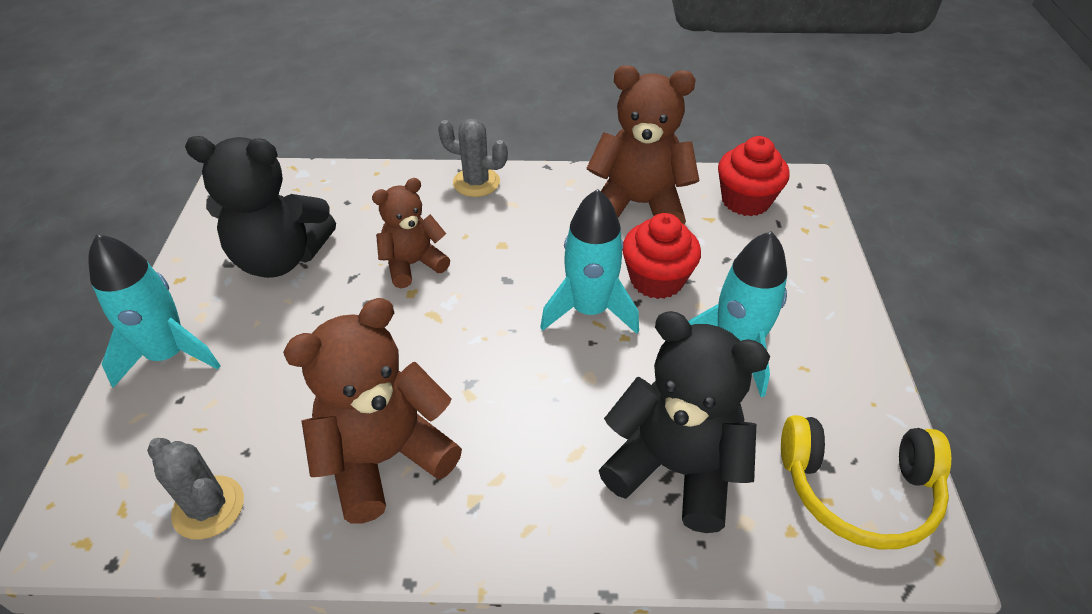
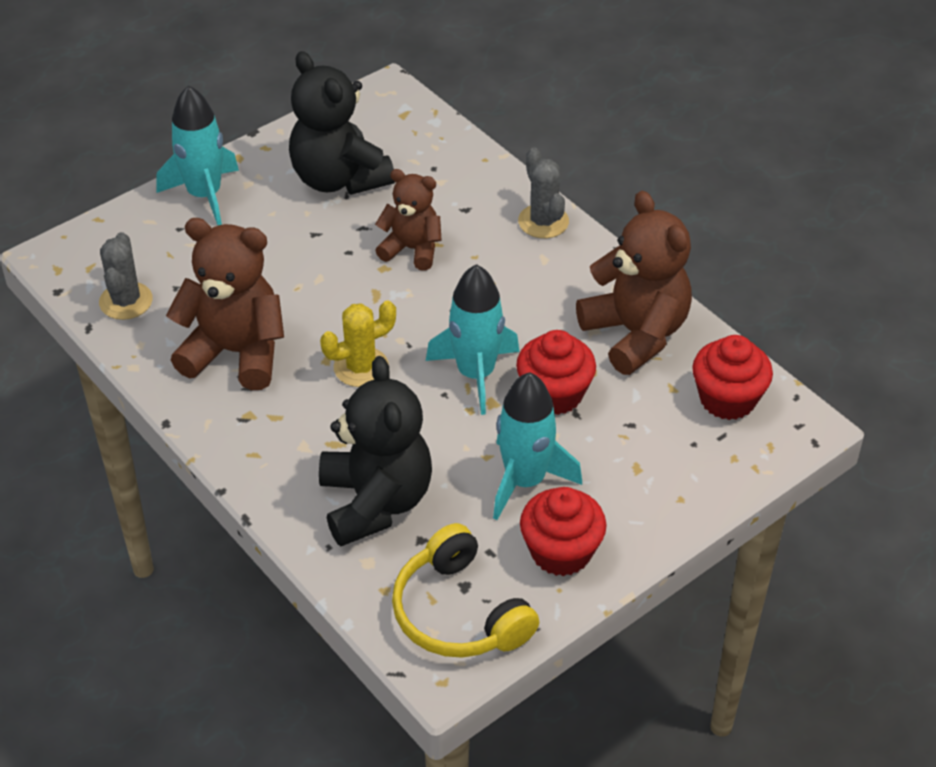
camera: 50 degrees right, 0 degrees up
(504, 376) = (361, 367): none -> yellow cactus
(832, 377) = (561, 552): none -> red cupcake

